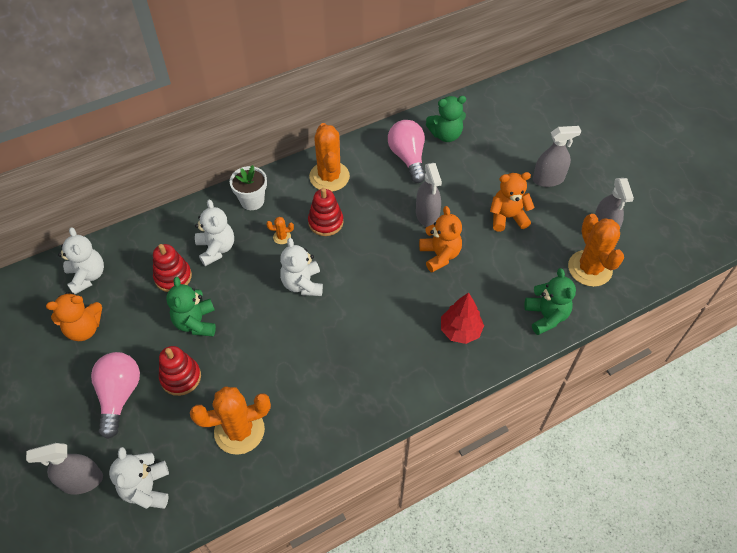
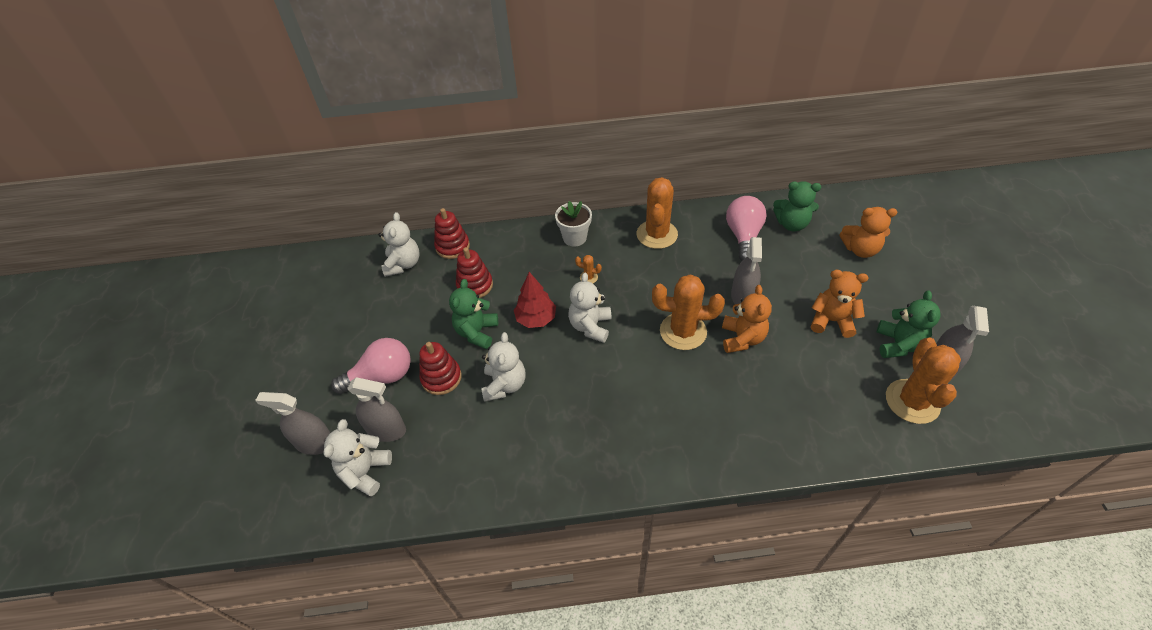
camera: 25 degrees right, 5 degrees down
(84, 328) = (380, 308): orange teddy bear -> orange teddy bear (860, 249)
(119, 395) = (381, 376): pink light bulb -> pink light bulb turned 45 degrees clockwise
(216, 249) = (524, 271): white teddy bear -> white teddy bear (504, 385)
(239, 430) = (472, 447): orange cactus -> orange cactus (683, 331)
(325, 222) = (636, 275): red stacking toy -> red stacking toy (452, 246)
(460, 330) = (736, 422): red tree -> red tree (536, 319)
(546, 316) = (841, 437): green teddy bear -> green teddy bear (898, 344)
(548, 179) = (892, 294): grey spray bottle -> grey spray bottle (386, 430)

